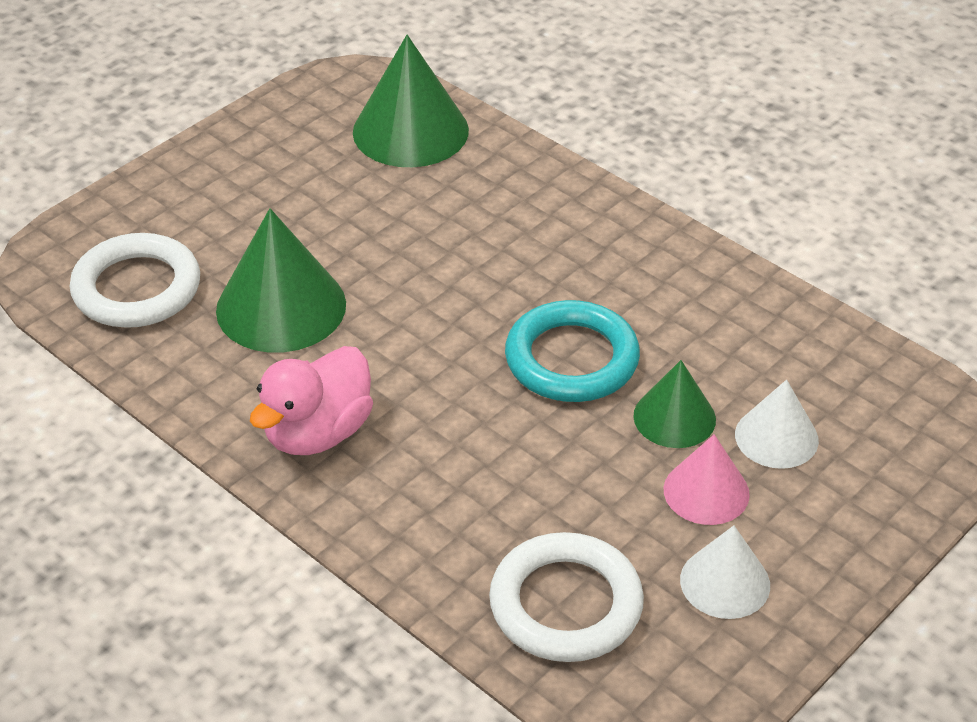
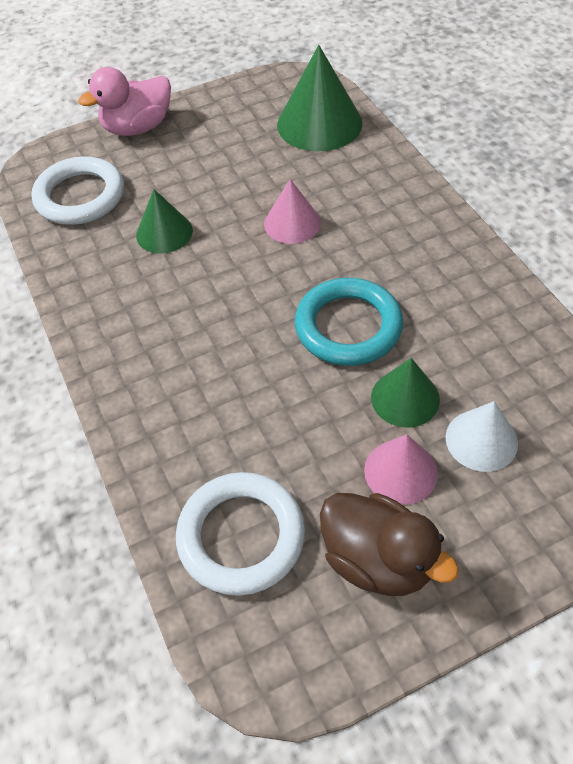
camera: 25 degrees right, 10 degrees up
(281, 307) = (164, 232): green cone -> green cone, size x0.60
(317, 433) = (137, 335): pink duck -> pink duck (138, 128)
(441, 259) = (292, 223): none -> pink cone
(725, 582) = (378, 560): white cone -> brown duck

